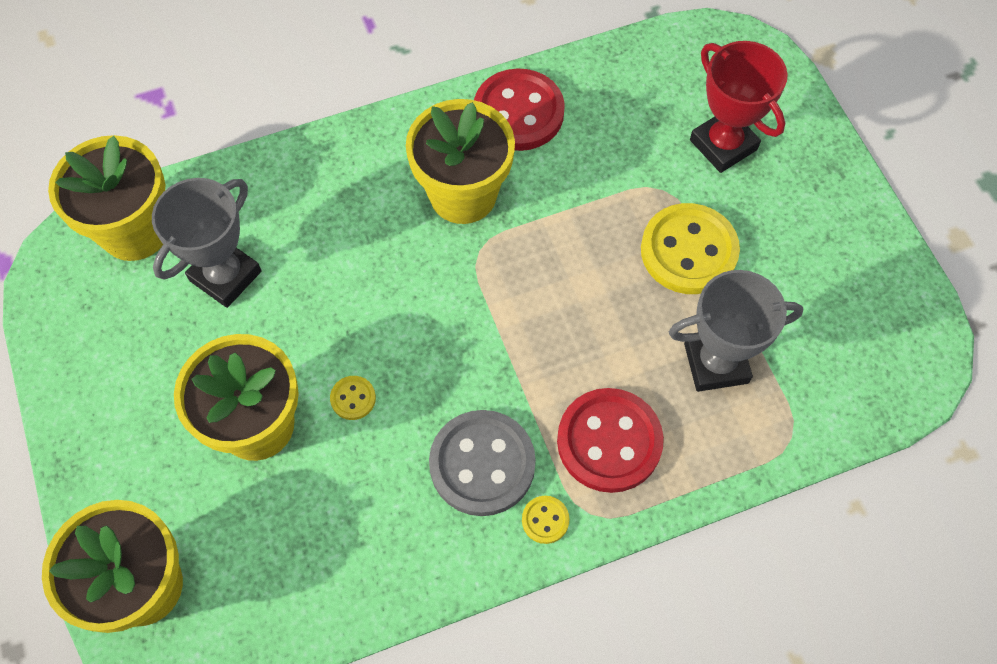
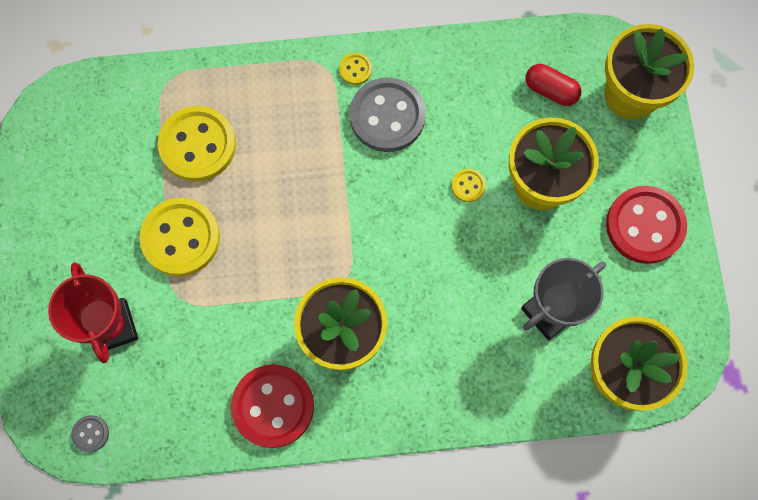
camera: 165 degrees left, 10 degrees up
(261, 561) = (550, 90): none -> red capsule
(609, 441) = (294, 109): red button -> red button (645, 226)
(697, 48) = (90, 433): none -> grey button
(716, 363) = (197, 145): grey trophy -> yellow button

